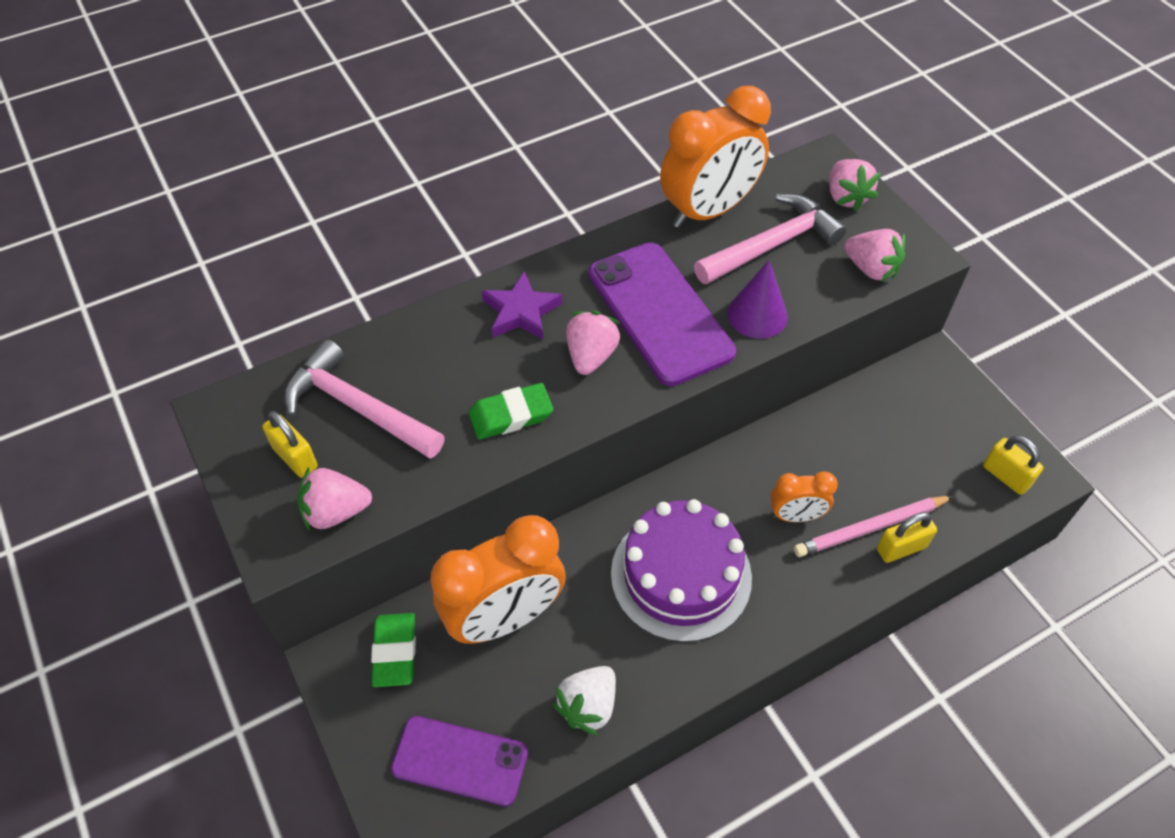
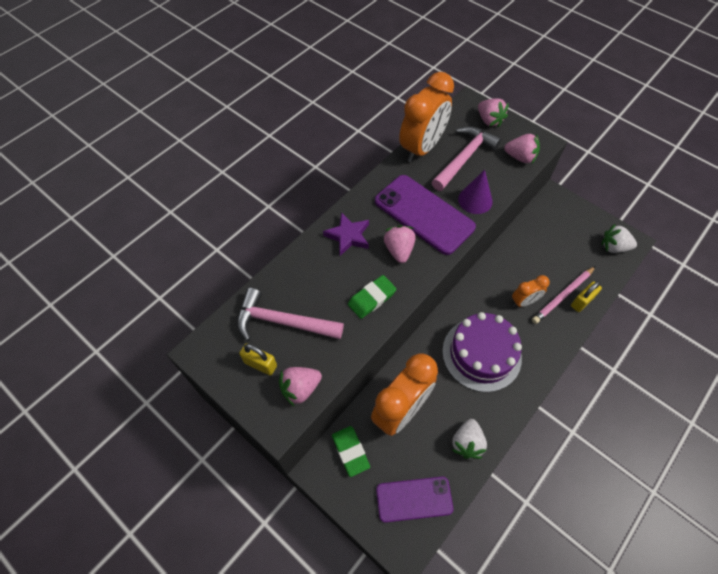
camera: 20 degrees left, 5 degrees up
(1006, 476) = (613, 247): yellow padlock -> white strawberry

